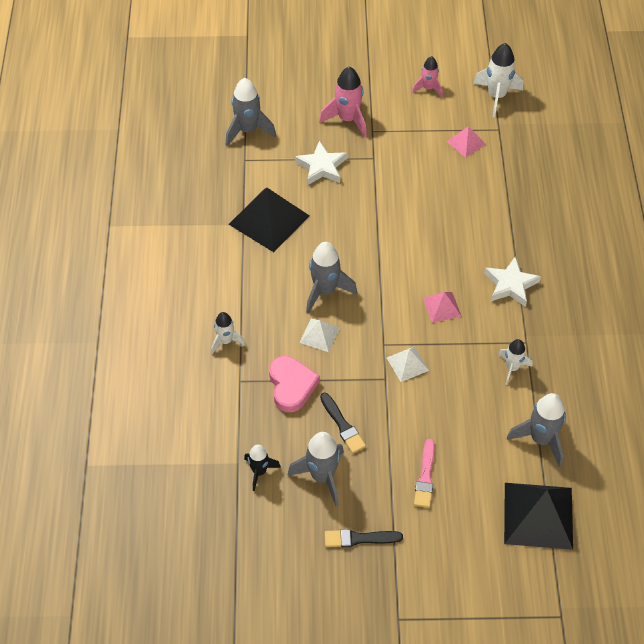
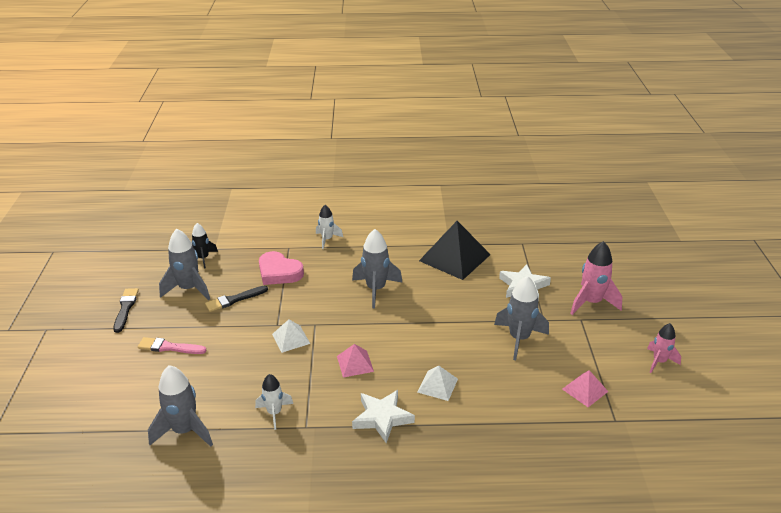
camera: 90 degrees right, 20 degrees down
(248, 130) = (558, 244): grey rocket -> grey rocket (519, 339)
(291, 386) = (279, 272): pink heart -> pink heart turned 45 degrees clockwise
(319, 335) = (328, 286): white pyramid -> white pyramid (437, 385)
(496, 96) = (670, 421): white rocket -> none
(538, 515) = (102, 423): black pyramid -> none

